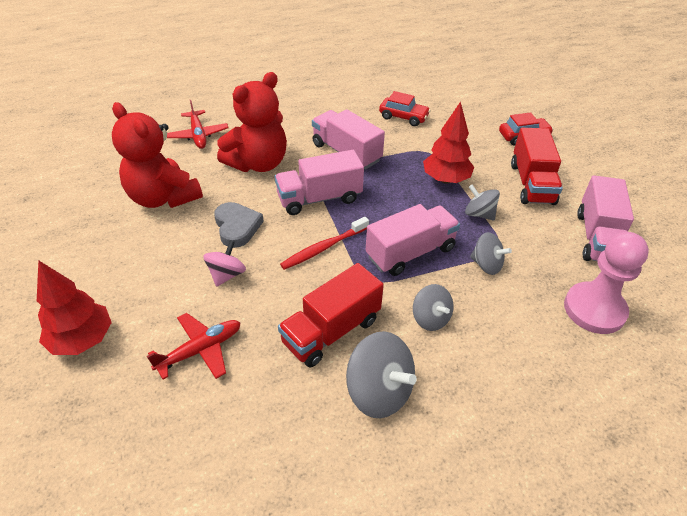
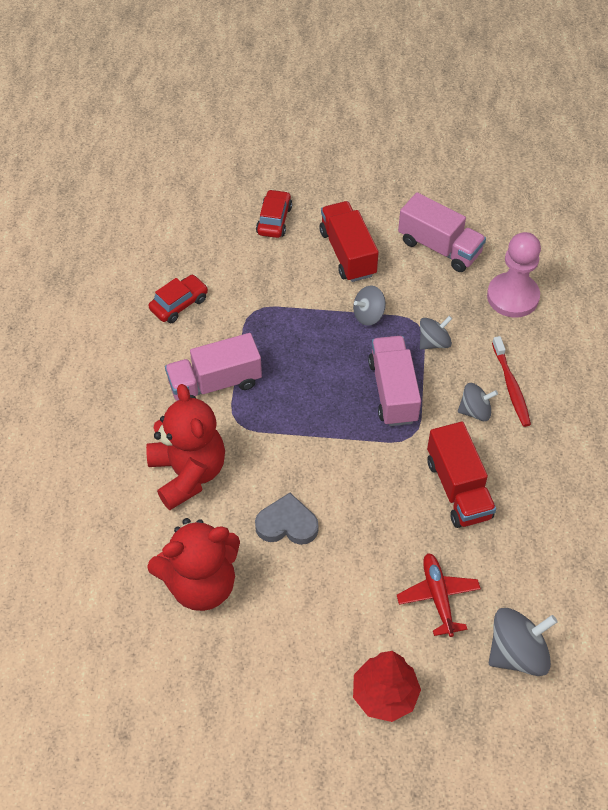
camera: 65 degrees left, 10 degrees up
(198, 135) = (95, 520): red plane -> none
(227, 275) = (353, 551): pink spinning top -> none
(319, 198) = (279, 436): pink truck -> none
(323, 248) = (354, 458): red toothbrush -> red toothbrush (511, 386)
(379, 391) = (531, 478): grey spinning top -> grey spinning top (517, 653)
(446, 179) = (306, 317): red tree -> none
(531, 183) = (347, 253): red truck -> red truck turned 135 degrees counterclockwise

